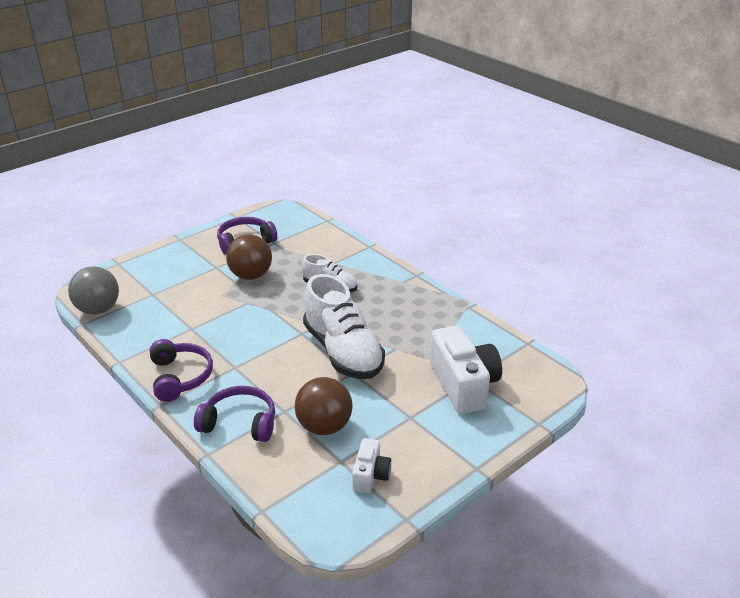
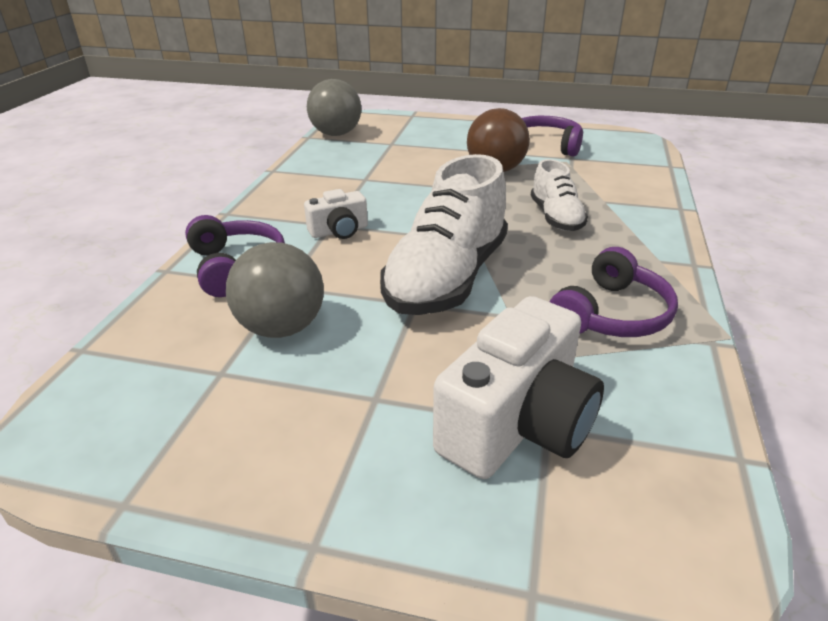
camera: 55 degrees right, 0 degrees up
(180, 377) = (281, 204): purple headphones -> purple headphones (612, 314)
(324, 426) = (282, 328): brown ball -> grey ball
(370, 475) = (207, 415): white camera -> white camera (339, 231)

